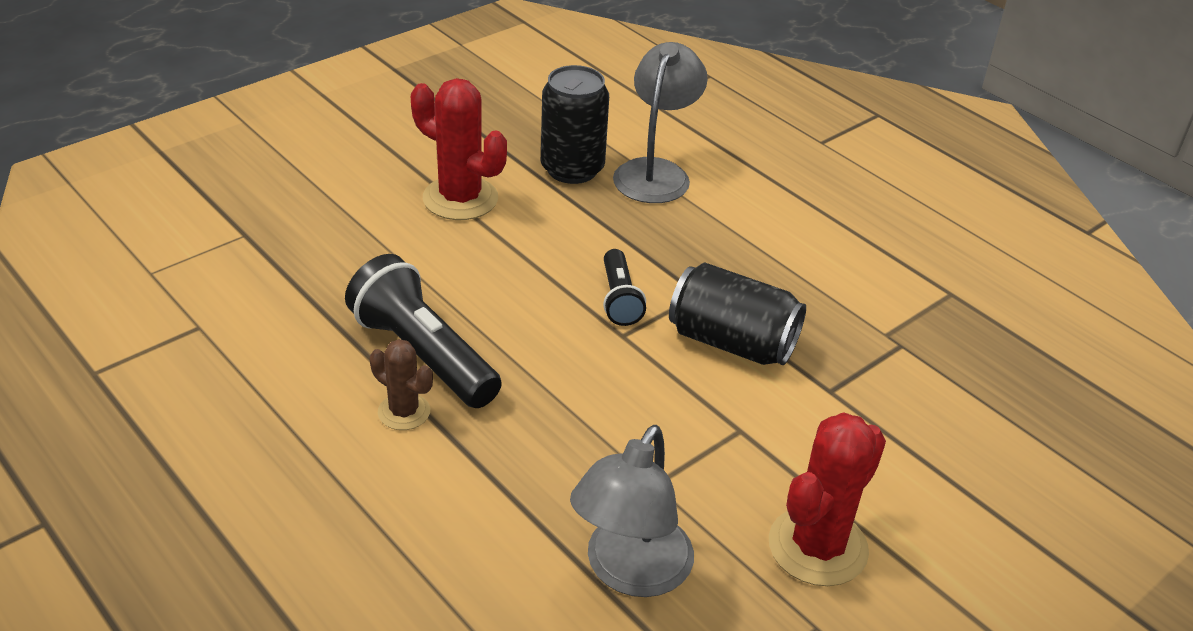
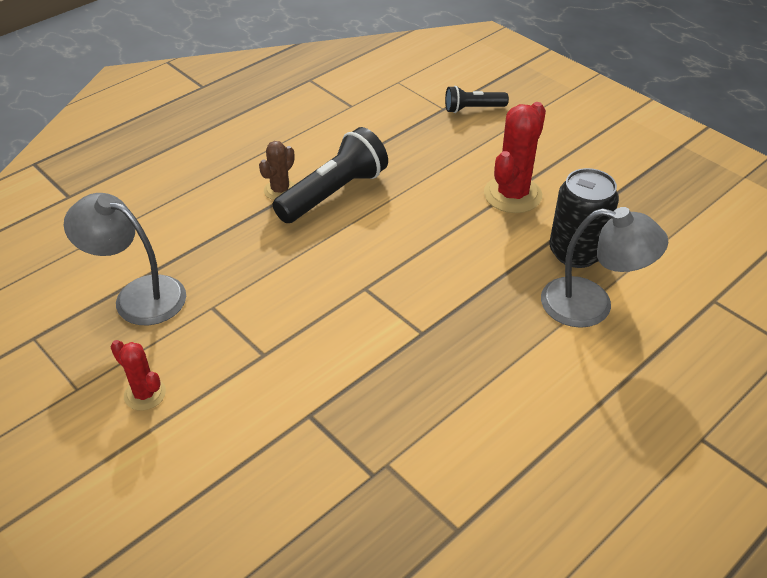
camera: 90 degrees right, 5 degrees up
(619, 299) = (406, 285): black flashlight -> black flashlight (473, 109)
(732, 342) = (363, 352): black can -> none
(817, 547) = (145, 394): red cactus -> red cactus, size x0.57

